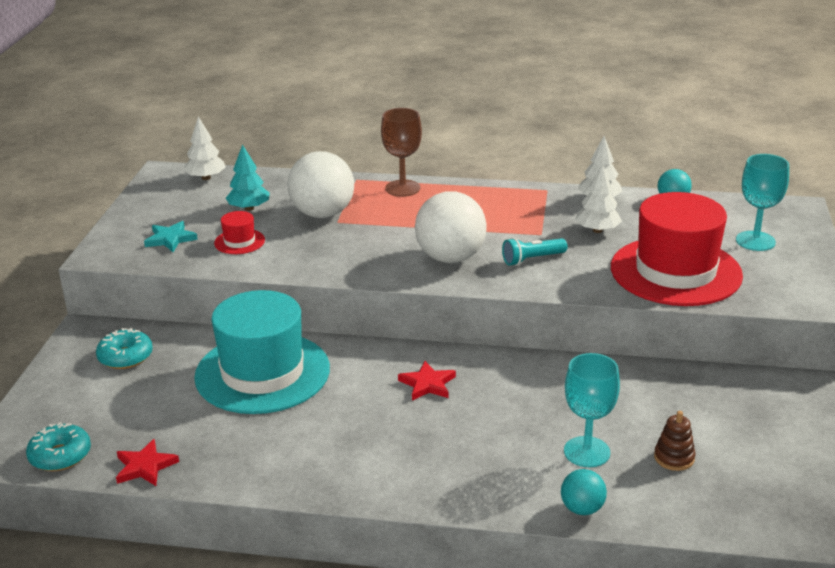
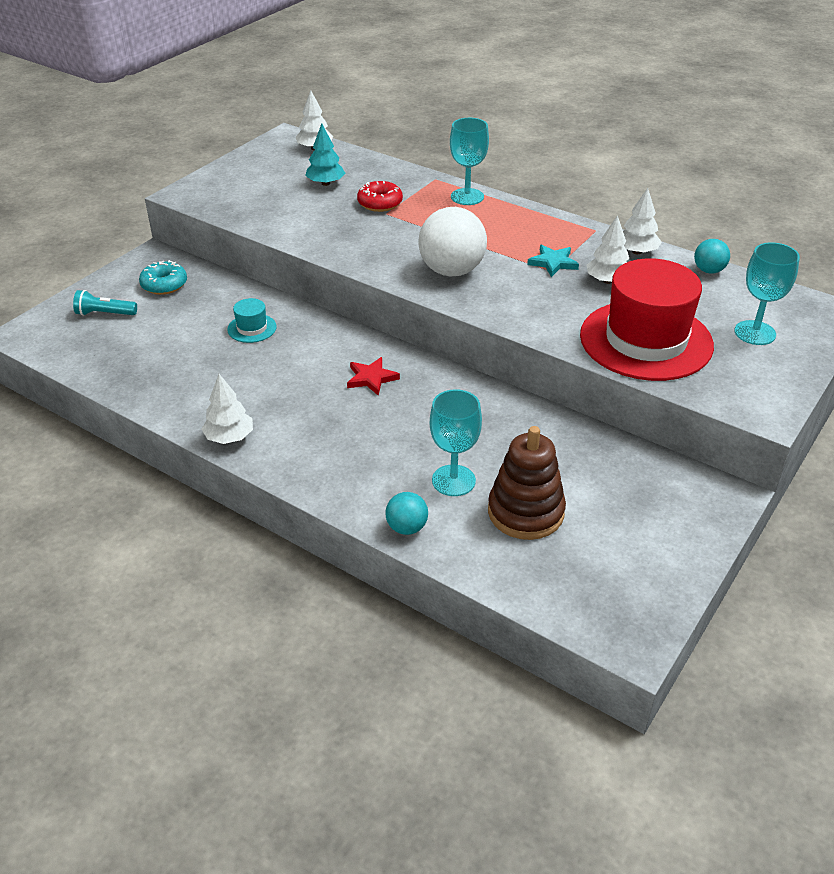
camera: 25 degrees right, 10 degrees up
(60, 456) = (61, 348): turquoise donut -> none
(145, 466) = (110, 376): red star -> none
(170, 239) = (244, 194): turquoise star -> turquoise star (553, 262)
(239, 242) = (293, 210): red hat -> none
(262, 373) = (252, 328): turquoise hat -> turquoise hat, size x0.41
(322, 214) = (380, 203): white ball -> red donut
(333, 485) = (229, 437): none -> white tree
(402, 188) = (467, 197): brown goblet -> turquoise goblet
(532, 259) = (522, 292): turquoise flashlight -> turquoise flashlight (104, 314)
(674, 458) = (525, 512): brown stacking toy -> brown stacking toy, size x1.96

